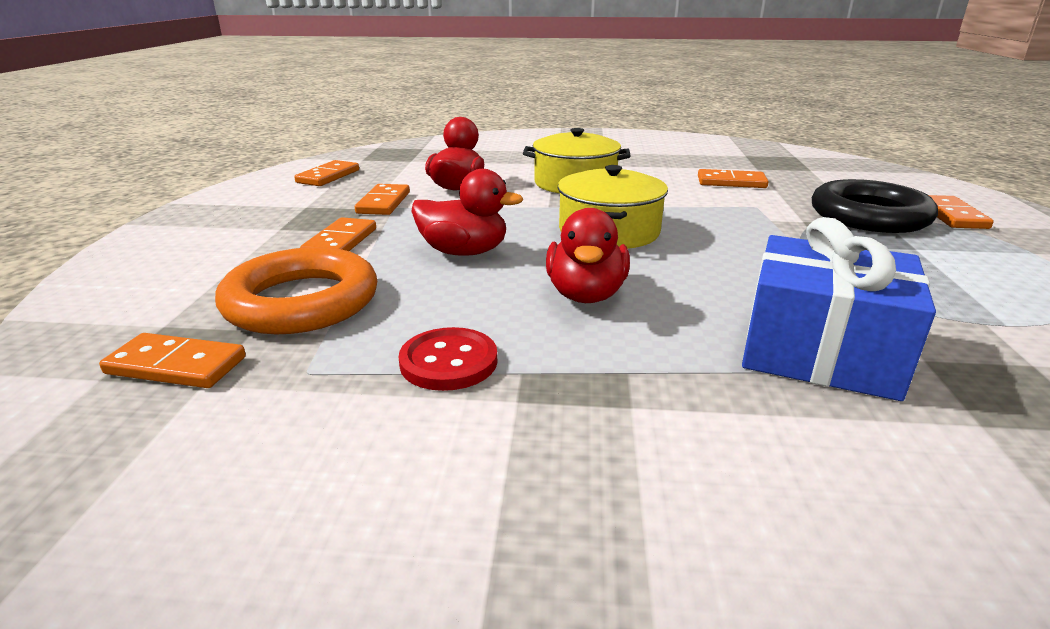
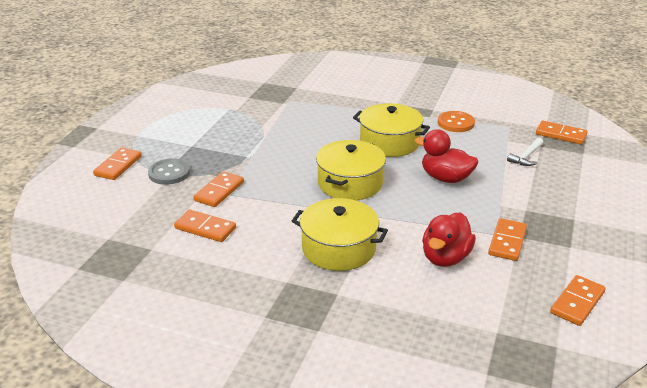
camera: 165 degrees left, 5 degrees up
(301, 302) = (526, 157): orange ring -> white hammer
(341, 242) = (524, 198): orange domino -> orange domino (219, 191)
(448, 362) = (455, 123): red button -> orange button
(586, 295) = (389, 142): red duck -> yellow pot
(820, 351) = (316, 109): blue gift -> none
(869, 216) = (169, 173): black ring -> grey button

